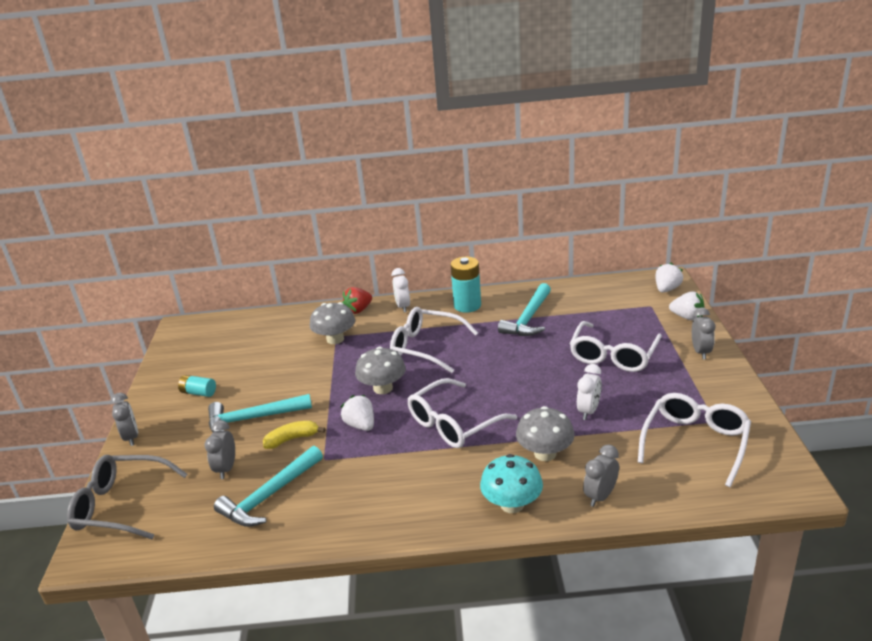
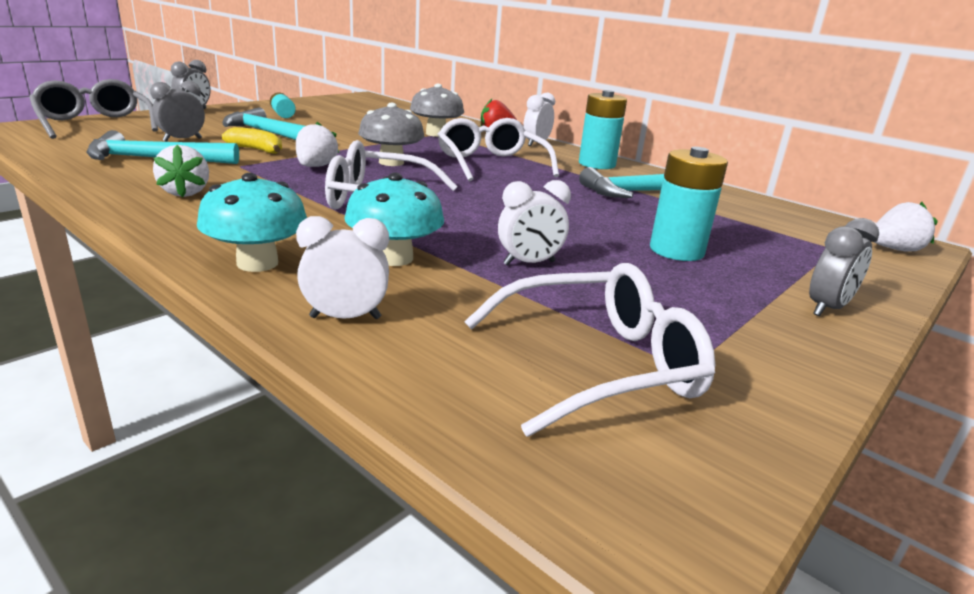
camera: 40 degrees right, 5 degrees down
(545, 453) = (394, 258): grey mushroom -> turquoise mushroom
(600, 496) = (345, 318): grey clock -> white clock
(613, 355) = (676, 250): white glasses -> turquoise battery
(687, 317) = (876, 278): white strawberry -> white strawberry (185, 193)

